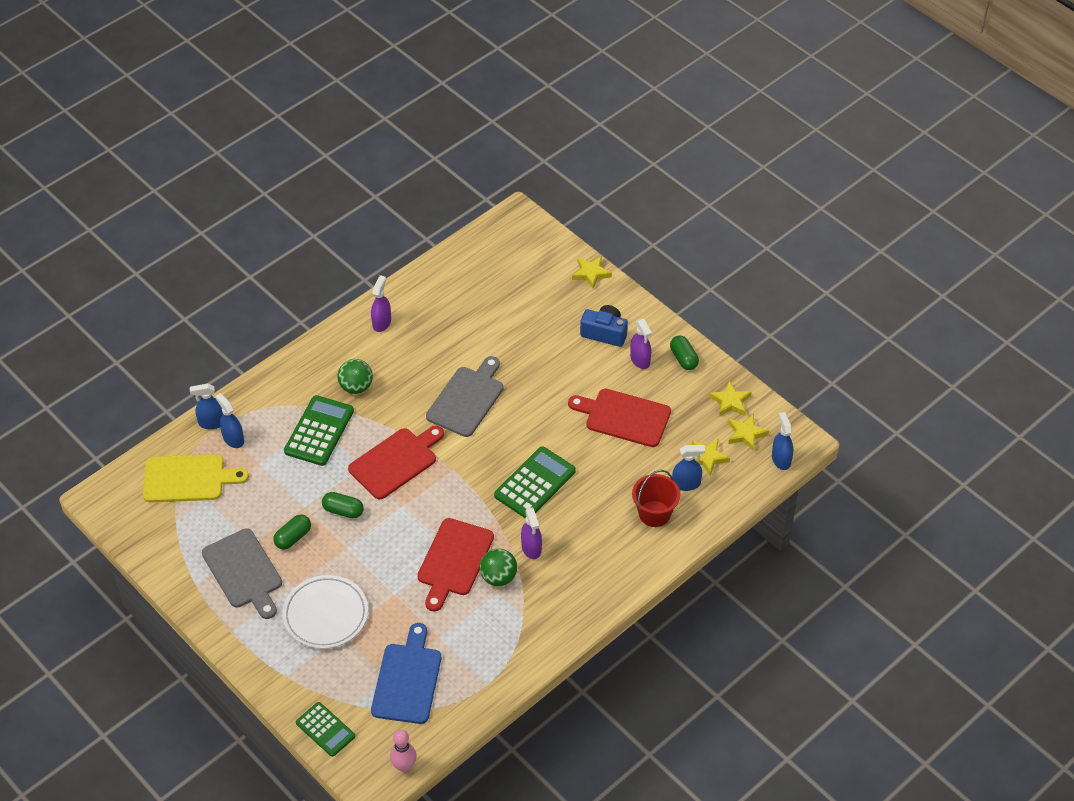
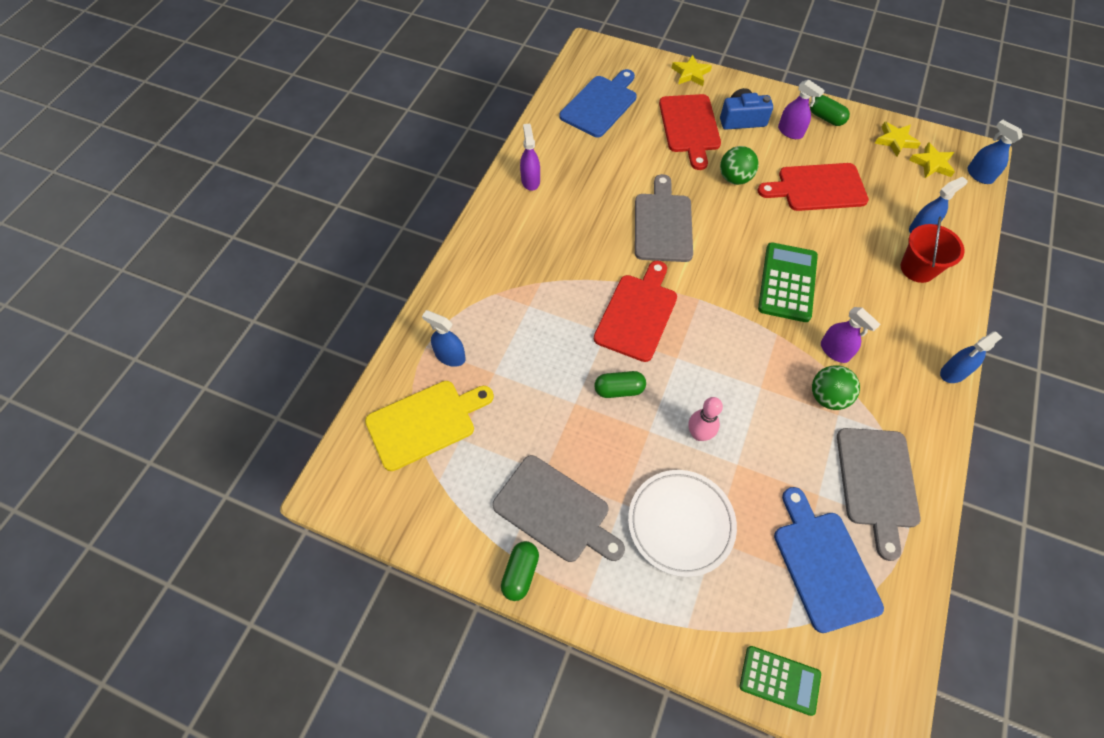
camera: 25 degrees left, 10 degrees up
(212, 422) = (416, 347): blue spray bottle -> blue spray bottle (953, 372)
(293, 537) = (585, 444): green capsule -> green capsule (520, 573)
(319, 431) = (537, 312): green calculator -> none
(356, 387) = (546, 252): green ball -> green ball (734, 178)
(404, 766) = (901, 685): pink bowling pin -> pink bowling pin (699, 434)
(454, 561) = (770, 398): red cutting board -> red cutting board (689, 127)
(487, 275) = (600, 104): none -> blue cutting board
(488, 647) = (877, 482): none -> grey cutting board
(707, 458) = (918, 197): yellow star -> none

